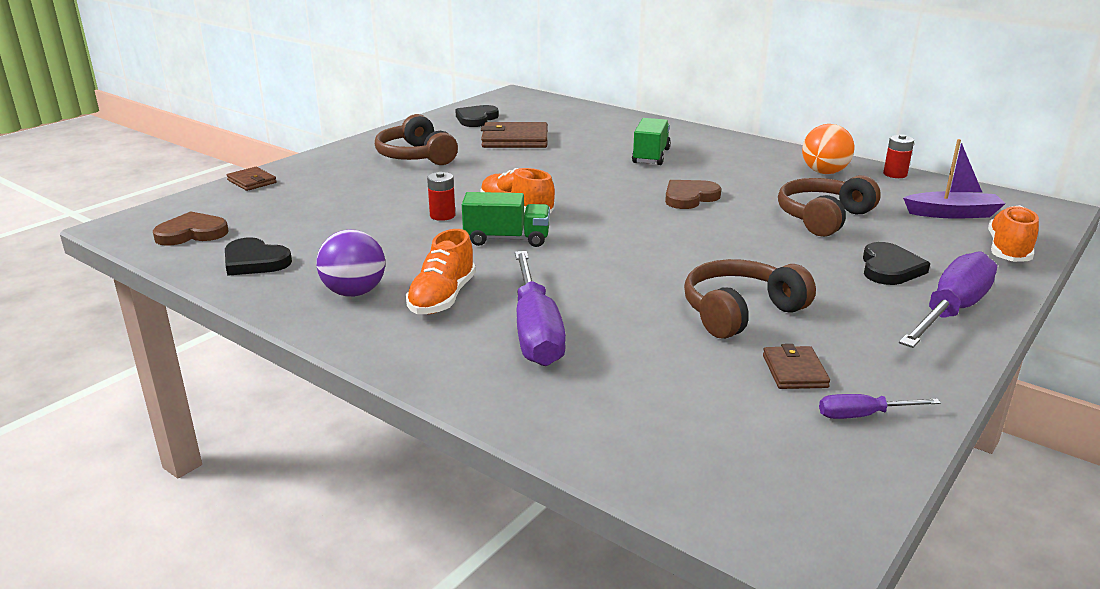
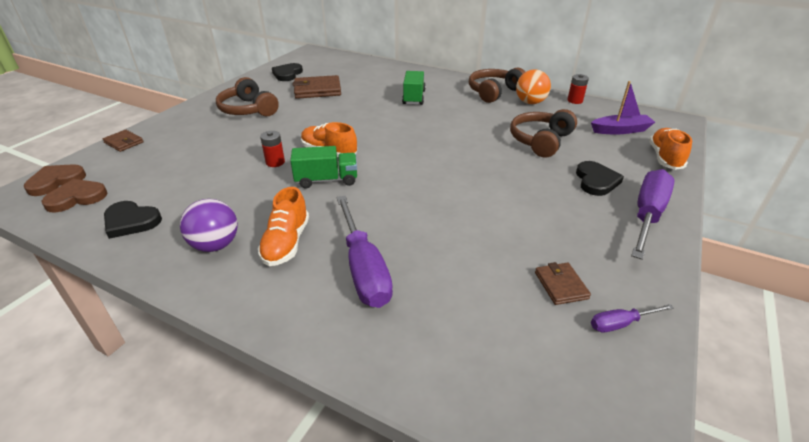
camera: 10 degrees left, 10 degrees up
(689, 197) = (448, 131): brown heart -> brown heart (56, 181)
(740, 312) = (508, 232): brown headphones -> brown headphones (494, 92)

